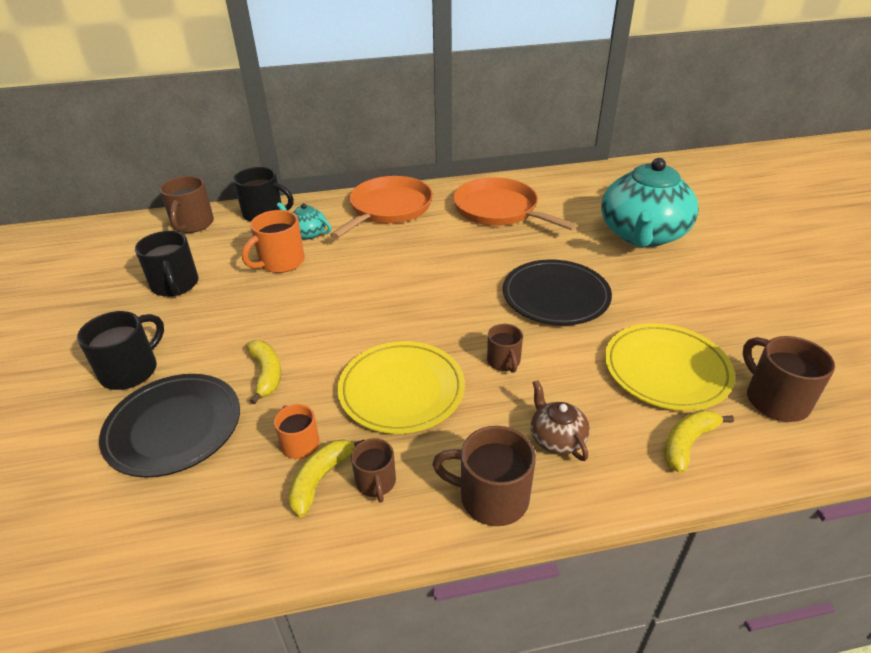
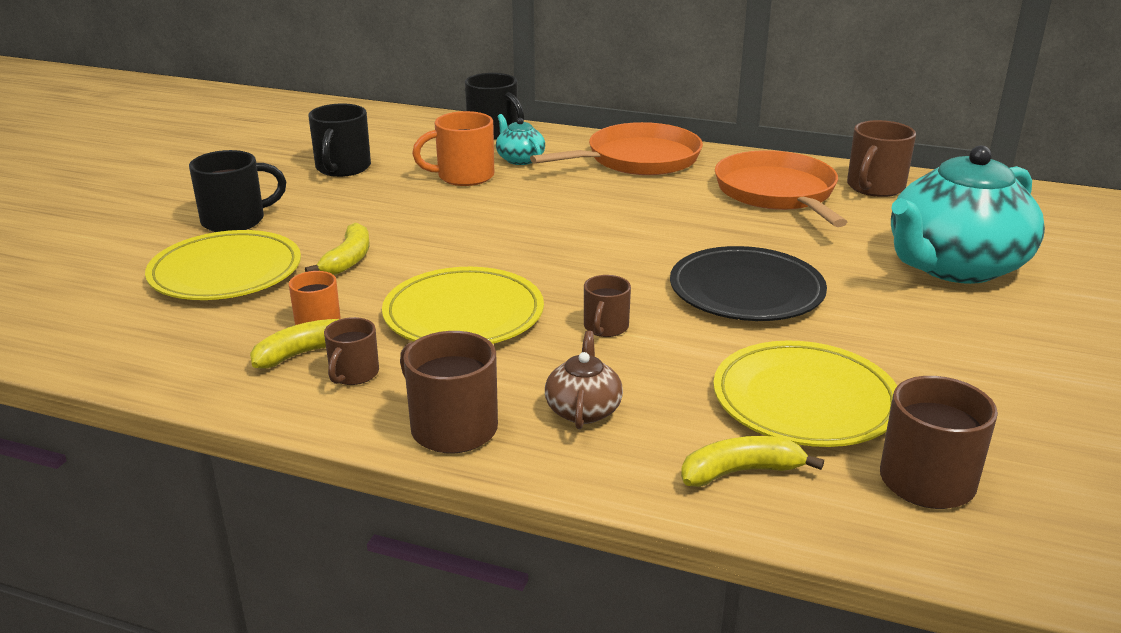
camera: 30 degrees right, 10 degrees down
(174, 427) = (226, 272): black plate -> yellow plate
(192, 224) = (412, 124): brown mug -> brown mug (874, 187)

